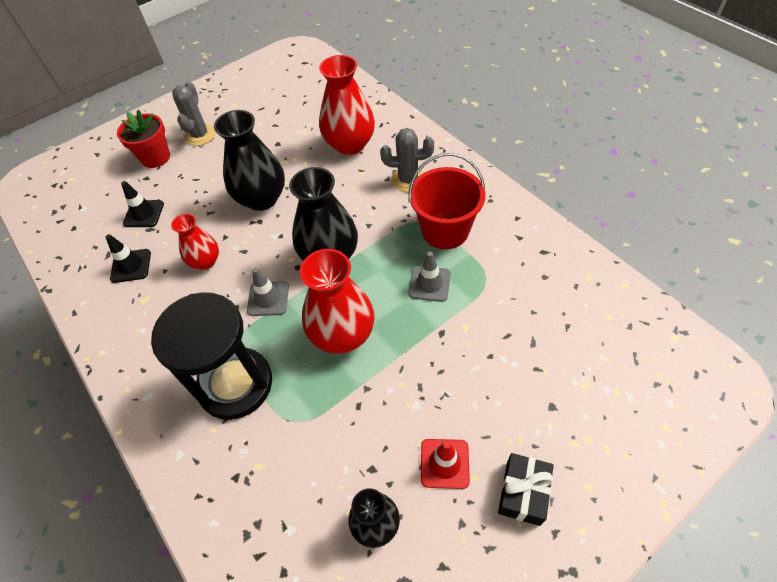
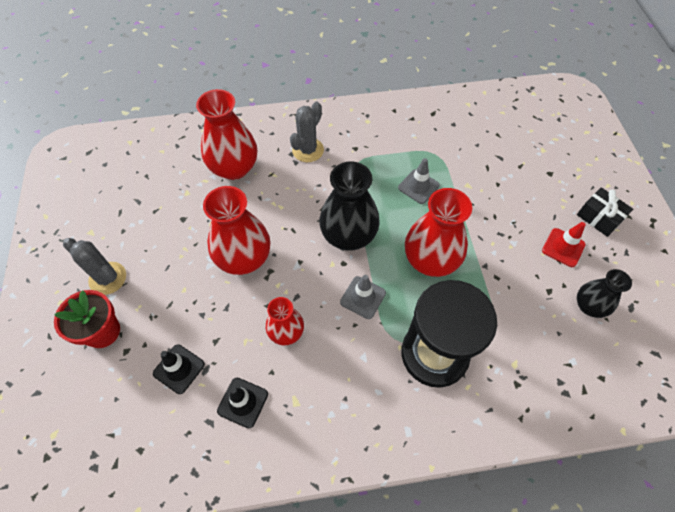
camera: 65 degrees left, 5 degrees up
(262, 198) = (244, 258): black vase -> red vase
(445, 230) = (376, 154): red bucket -> none

